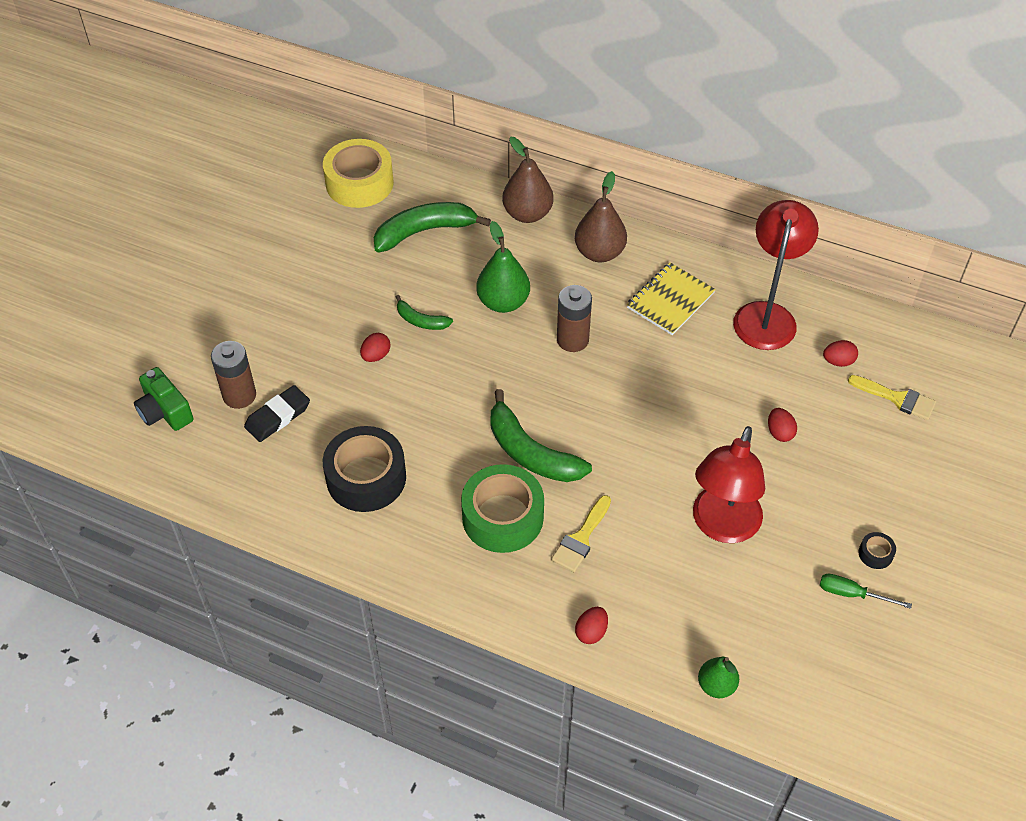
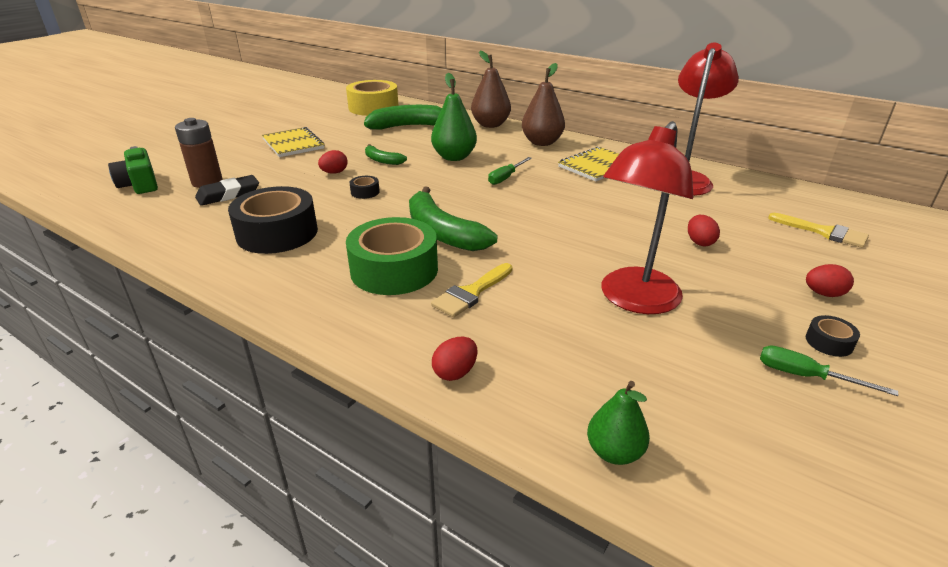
camera: 10 degrees right, 20 degrees down
(297, 296) = (293, 144): none -> yellow notebook
(426, 391) = (365, 192): none -> black tape
(572, 340) = (506, 178): brown battery -> green screwdriver
(838, 361) = (756, 207): red egg -> red egg (823, 294)

